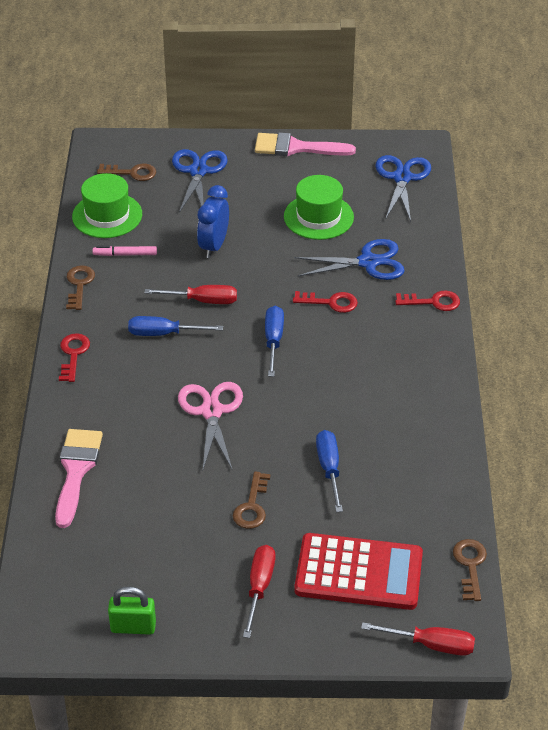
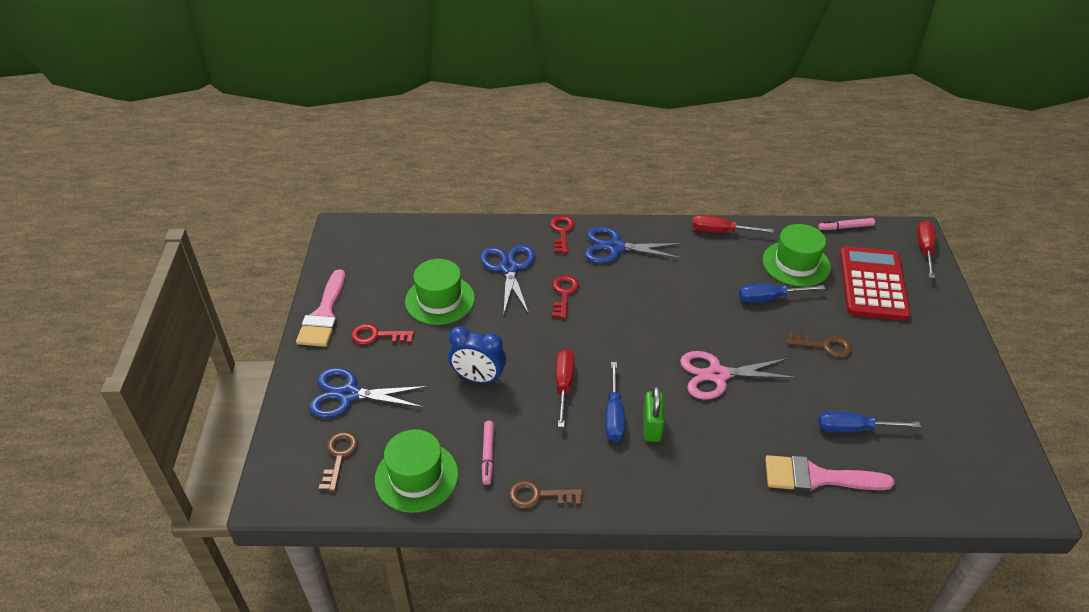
camera: 90 degrees left, 0 degrees up
(73, 354) = (652, 493): red key -> red key (377, 336)
(133, 627) = (983, 422): green padlock -> green padlock (652, 427)
(259, 587) = (909, 341): red screwdriver -> red screwdriver (720, 231)
(273, 340) = (618, 332): blue screwdriver -> blue screwdriver (853, 429)
(392, 502) = (796, 263): none -> green hat
(402, 178) = (388, 243): blue scissors -> blue scissors (615, 247)
(470, 565) = (845, 227): brown key -> pink marker

